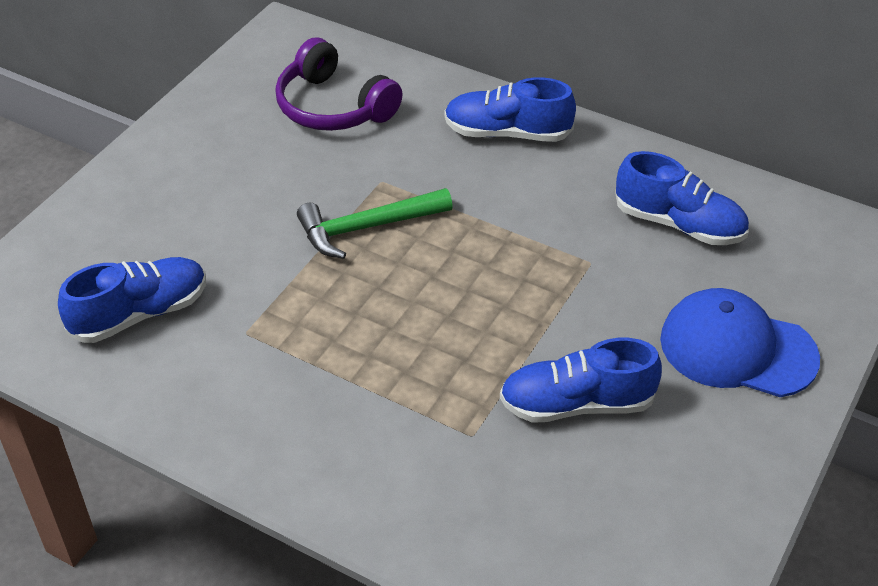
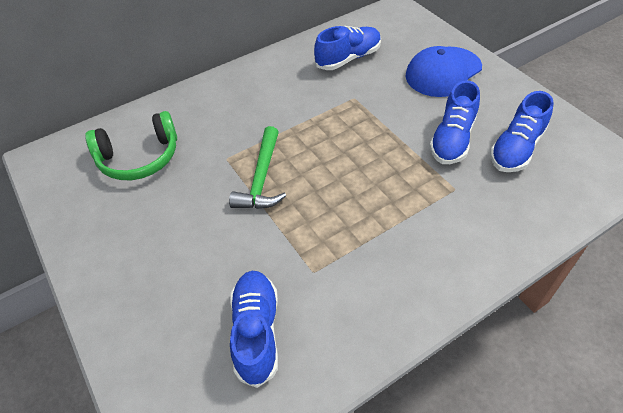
camera: 60 degrees left, 5 degrees up
(333, 106) = (139, 157): purple headphones -> green headphones
(507, 133) = (231, 92): blue shoe -> blue shoe (516, 149)

